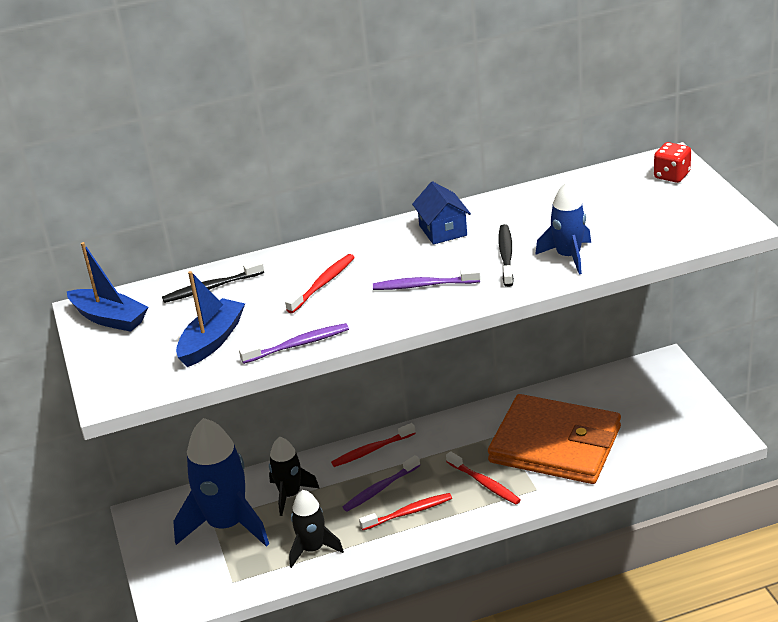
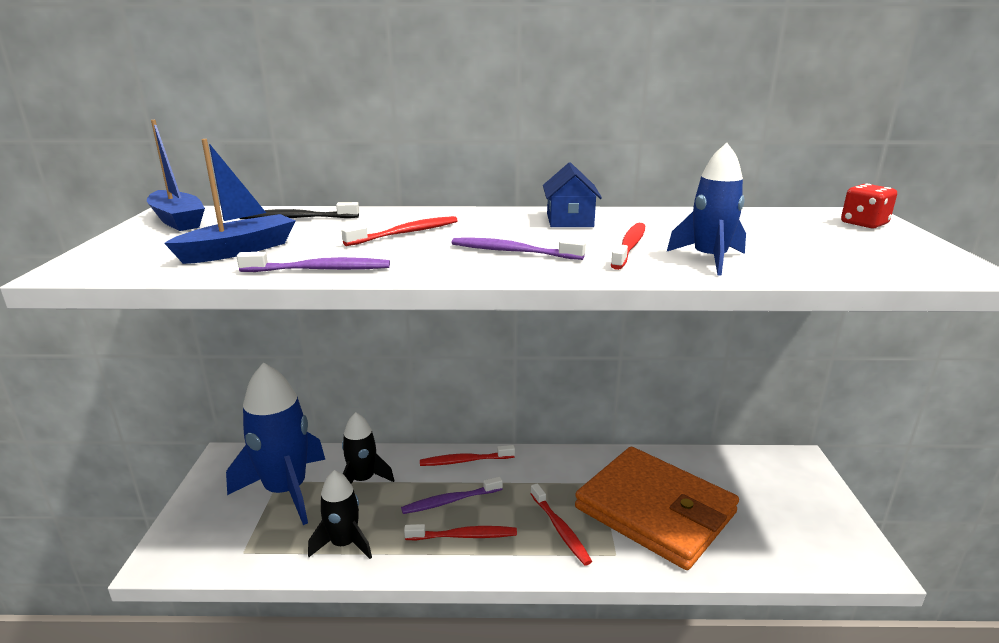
camera: 15 degrees right, 10 degrees down
(506, 255) = (629, 246): black toothbrush -> red toothbrush

